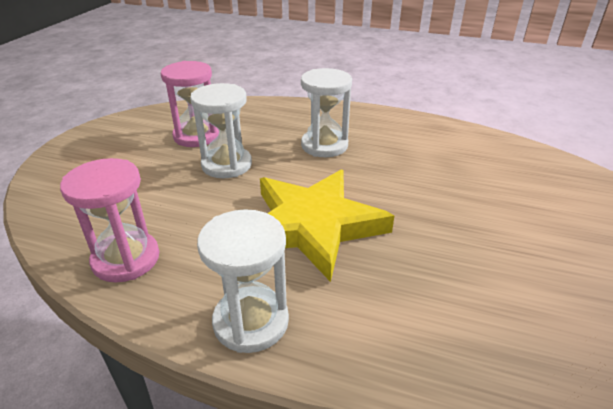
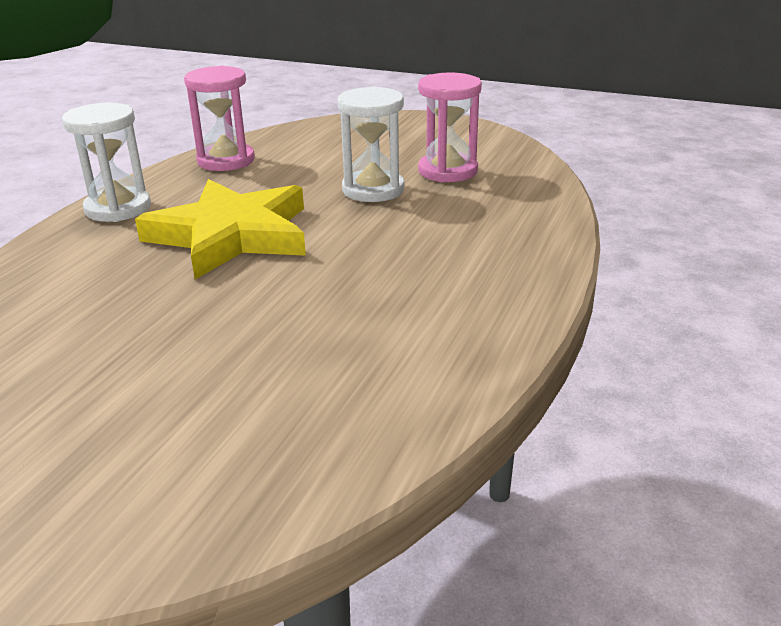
camera: 95 degrees right, 5 degrees down
(324, 145) = (415, 247): white hourglass -> none

